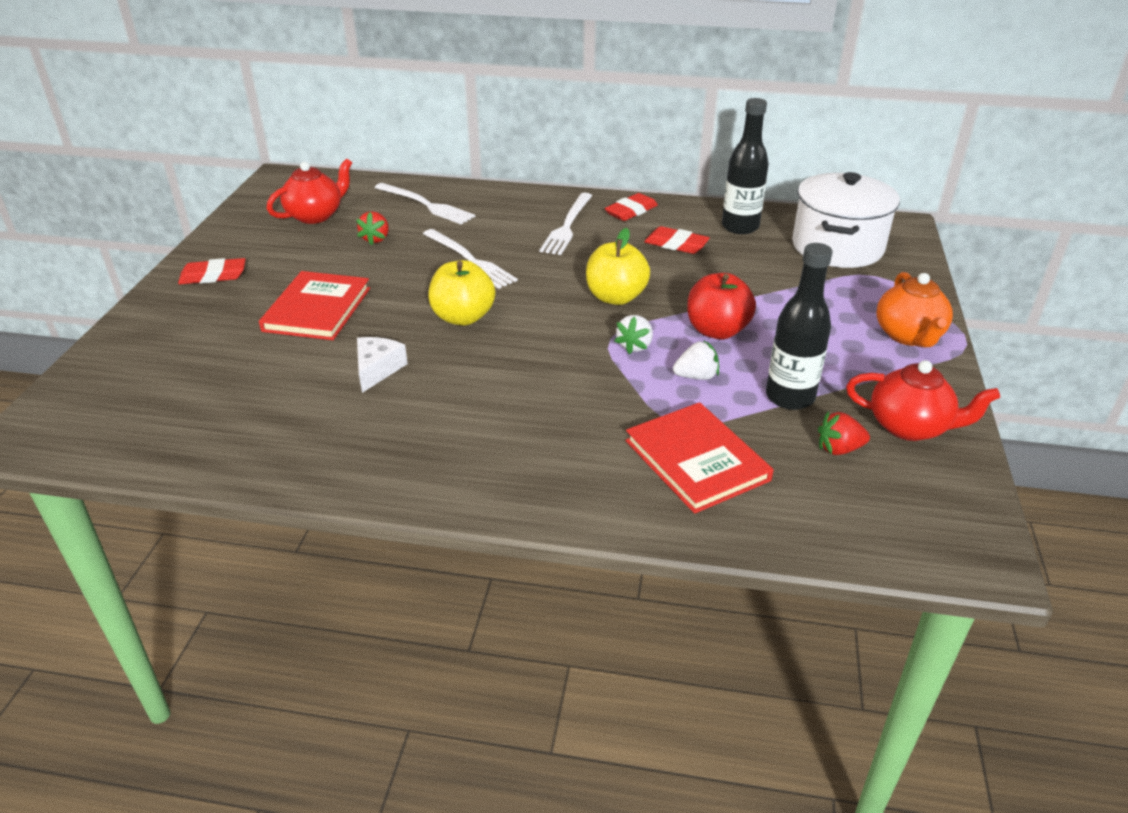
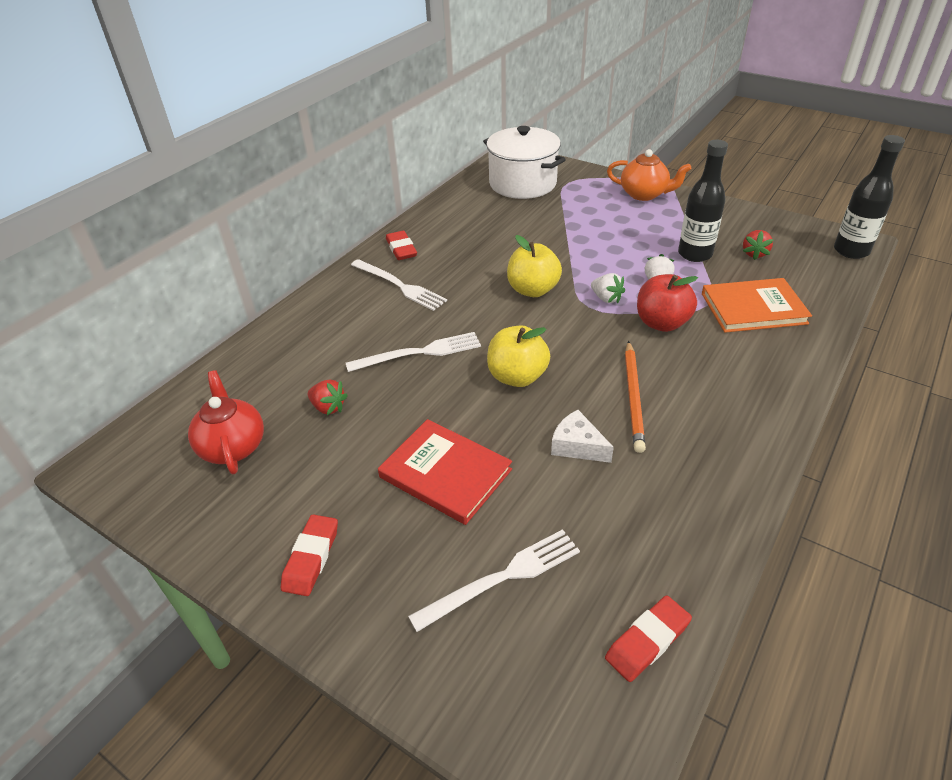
camera: 65 degrees left, 5 degrees up
(426, 205) = (284, 359): white fork -> white fork (502, 578)
(466, 391) = (633, 397): none -> orange pencil
(676, 244) = (472, 243): red eraser -> red eraser (647, 641)
(696, 460) = (753, 308): red book -> orange book
(717, 331) = (604, 259): red apple -> red apple (661, 323)
(740, 227) = (466, 210): black bottle -> black bottle (851, 251)
(909, 427) = (738, 224): red teapot -> none

